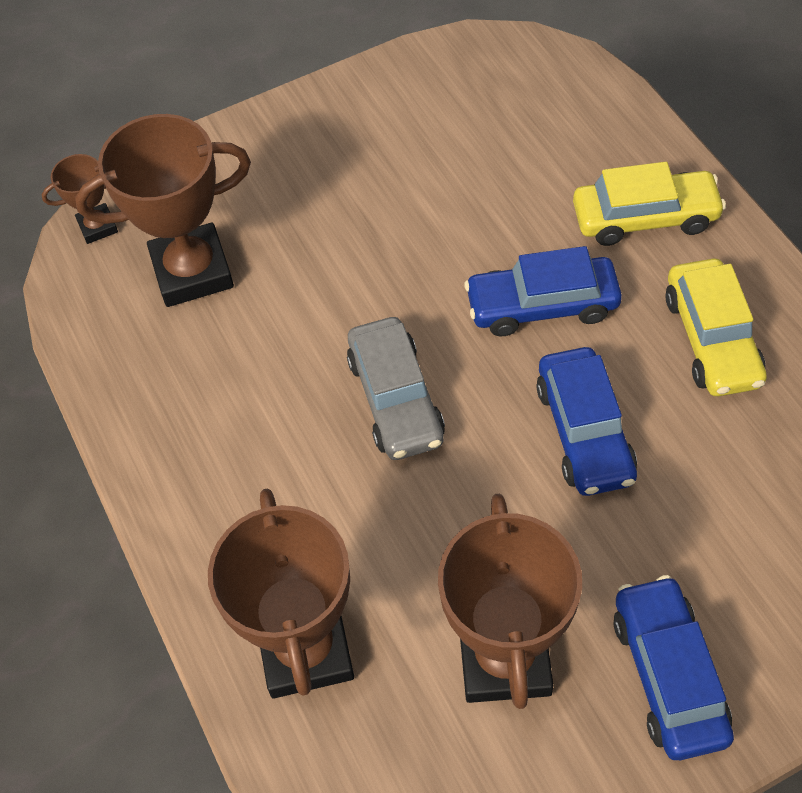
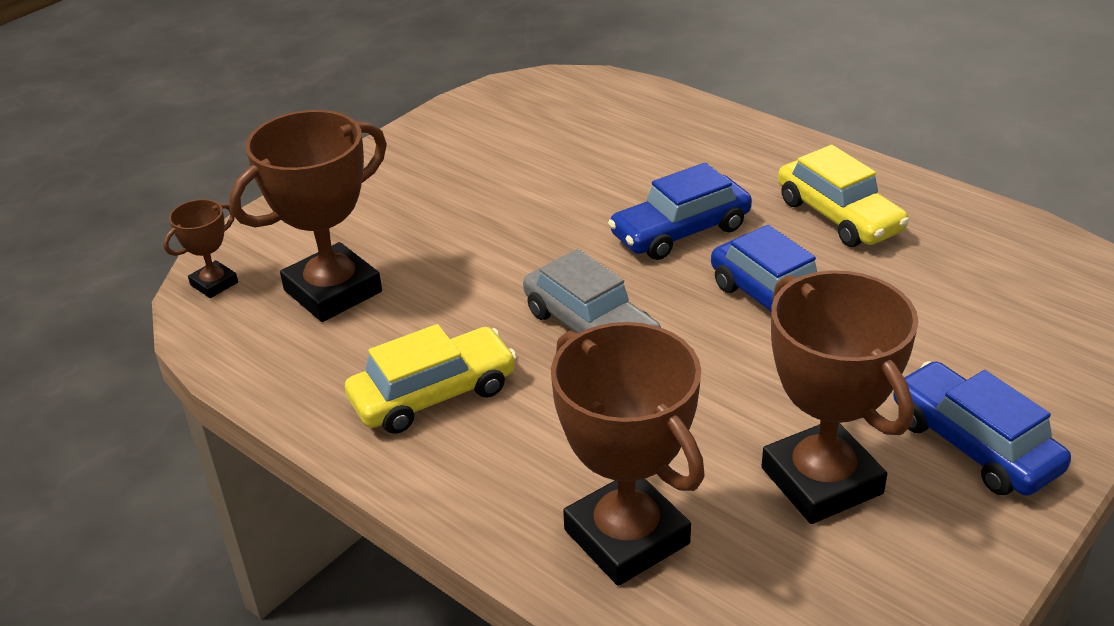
camera: 25 degrees left, 20 degrees down
(645, 217) = (727, 157): yellow car -> yellow car (433, 394)

